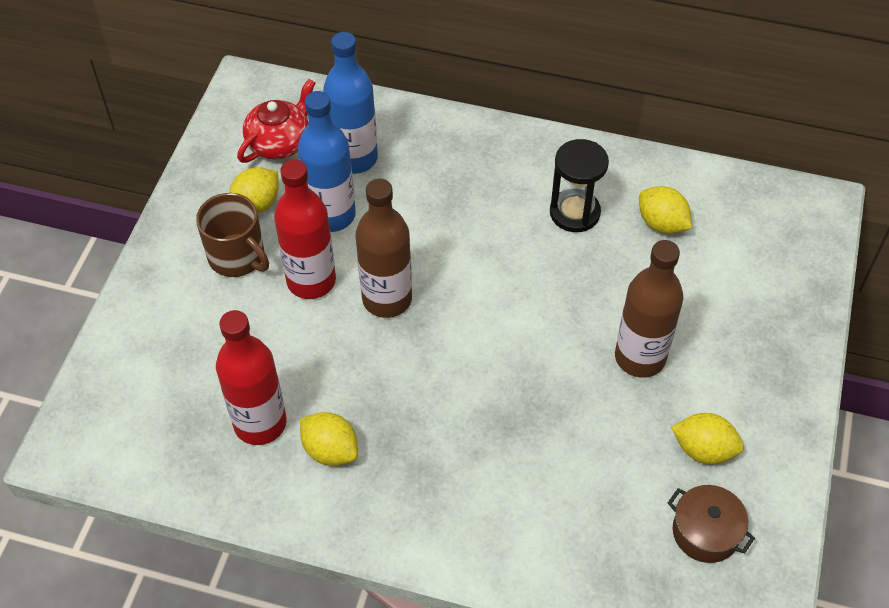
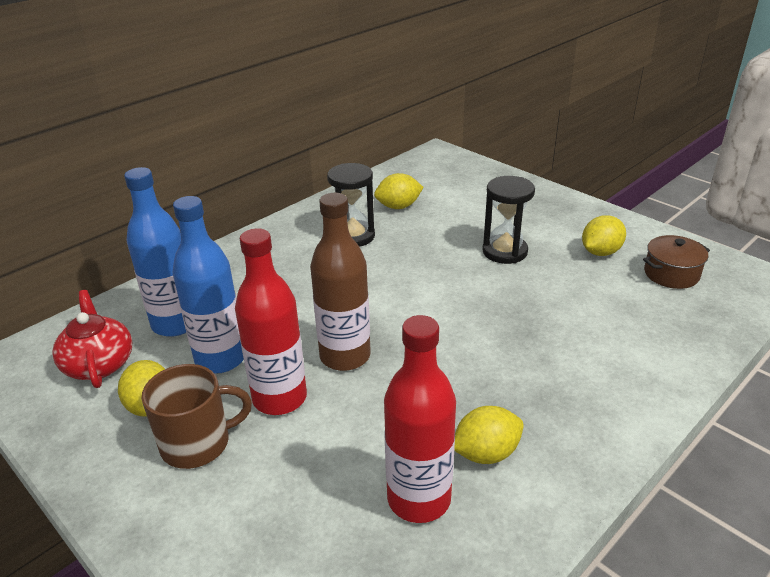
camera: 60 degrees left, 20 degrees down
(640, 357) = (504, 251): brown bottle -> black hourglass

